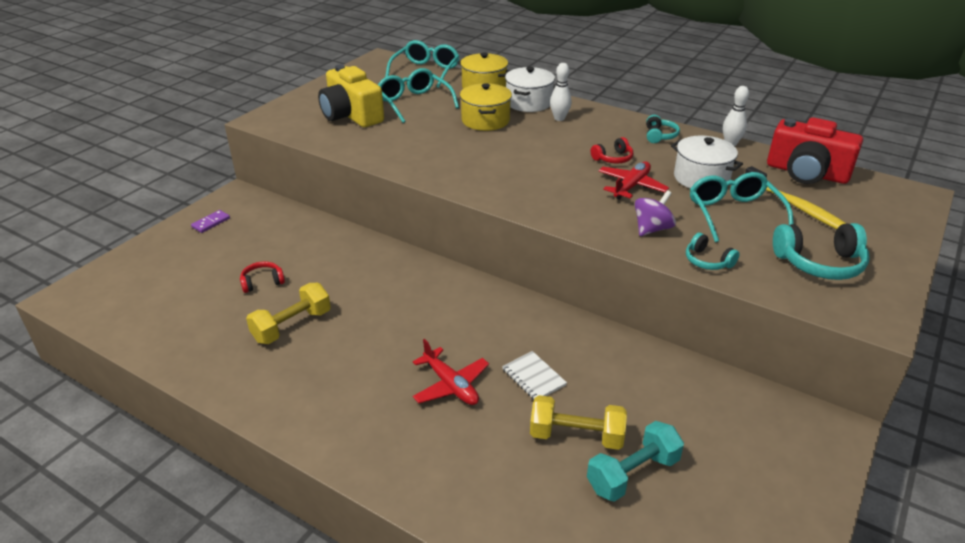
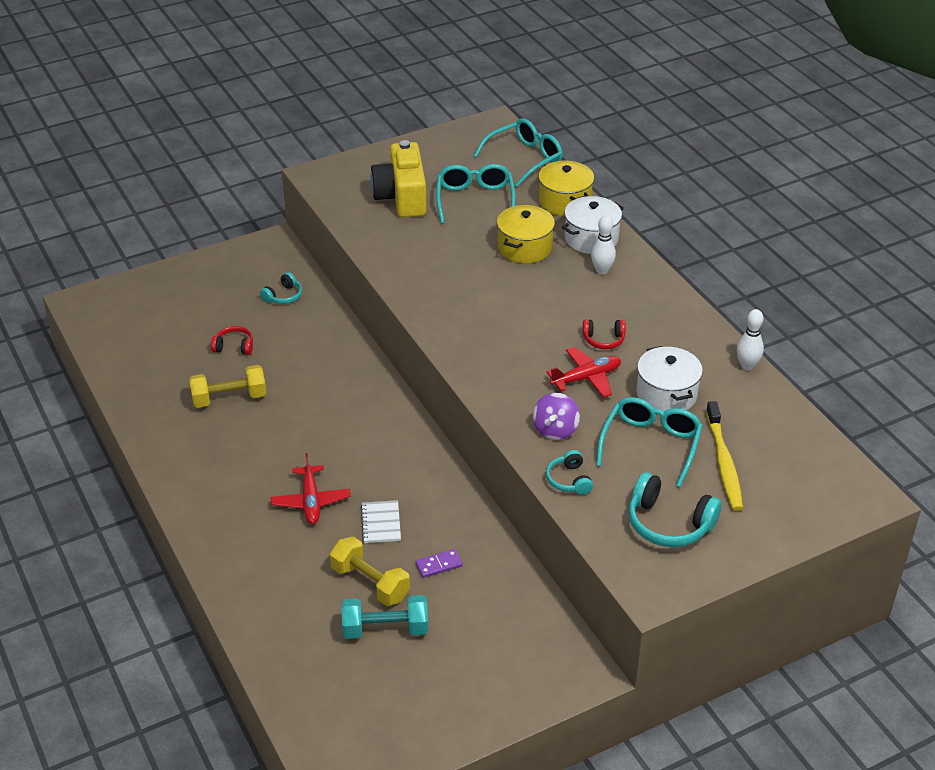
camera: 30 degrees right, 5 degrees up
(211, 223) = (232, 267): purple domino -> purple domino (439, 565)
(652, 229) = (555, 430): purple spinning top -> purple spinning top turned 120 degrees clockwise
(659, 136) = (682, 329): turquoise headphones -> turquoise headphones (283, 296)
(806, 173) = (784, 429): red camera -> none

